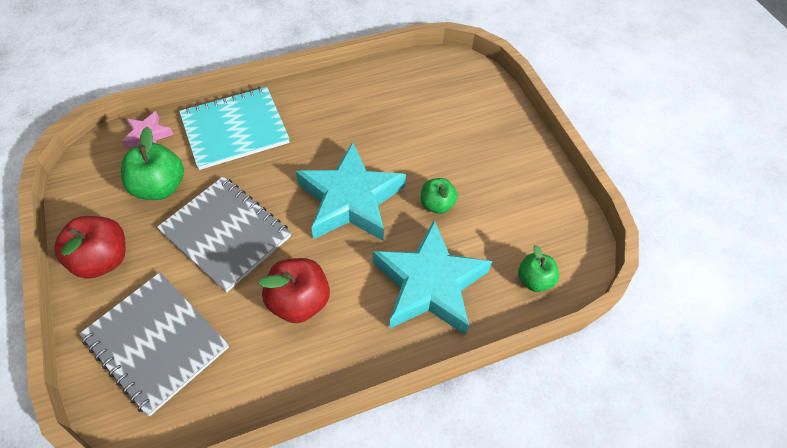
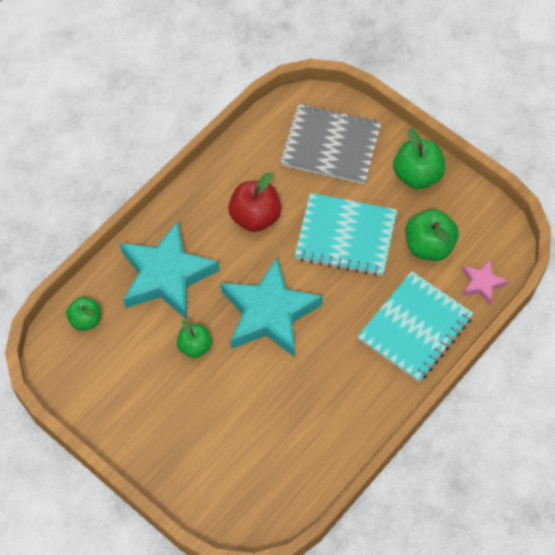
camera: 155 degrees right, 5 degrees up
(103, 259) = (417, 175): red apple -> green apple
(226, 234) = (345, 236): grey notebook -> turquoise notebook

